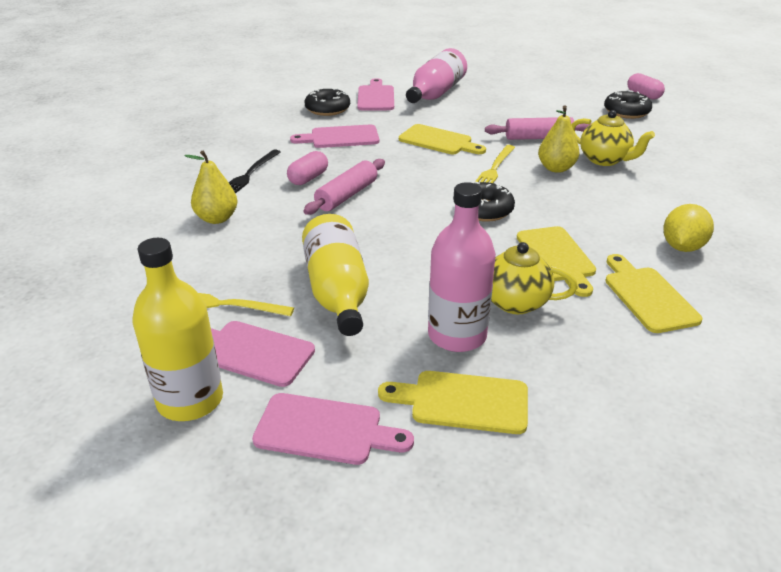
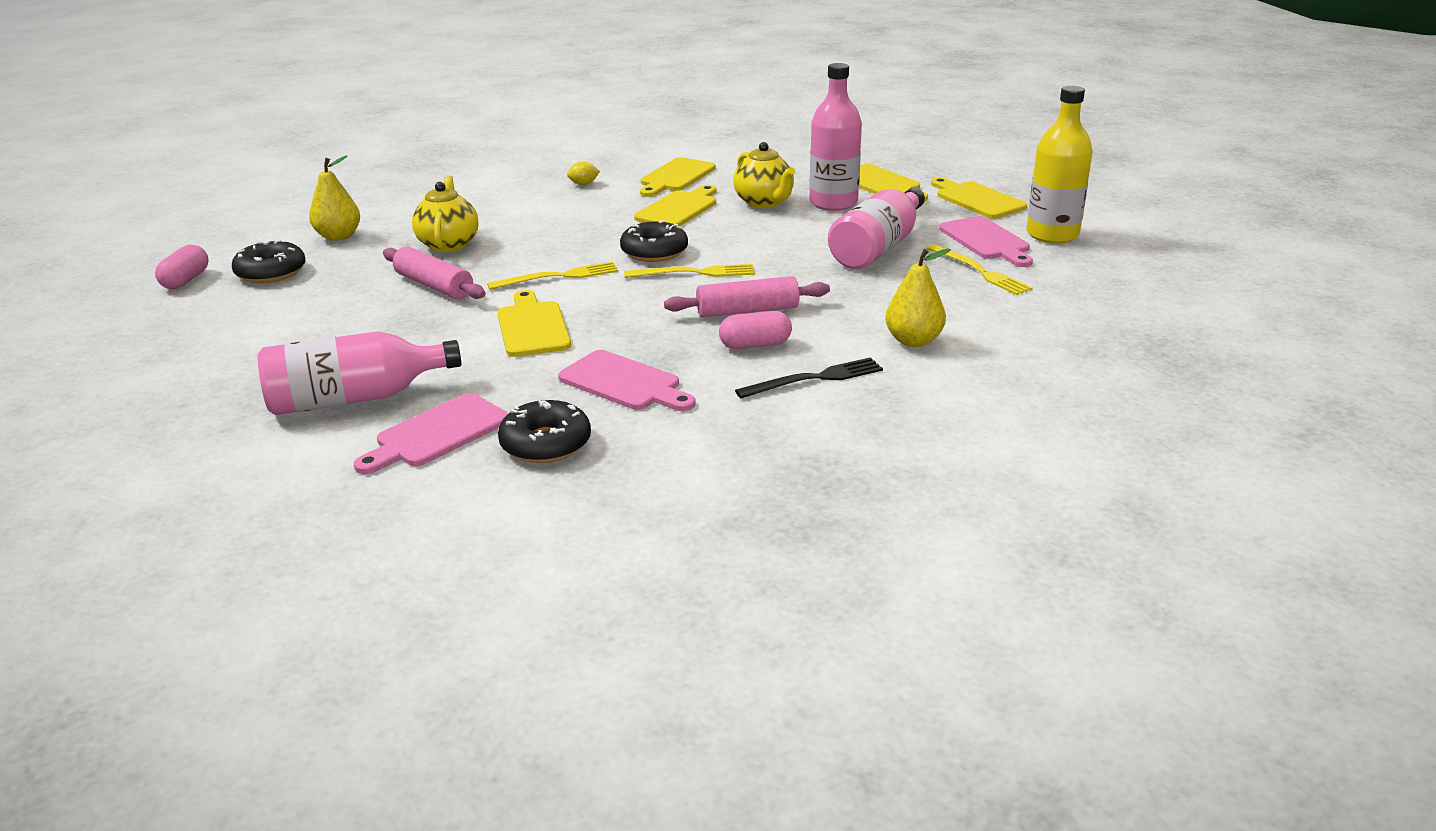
camera: 135 degrees left, 5 degrees down
(325, 430) = (977, 200): pink cutting board -> yellow cutting board
(337, 292) = (878, 248): yellow bottle -> pink bottle
(426, 206) = (695, 273): none -> yellow fork
(556, 168) = (508, 255): yellow pear -> yellow pear (338, 236)
(682, 247) = (583, 184): yellow lemon -> yellow lemon, size x0.54

